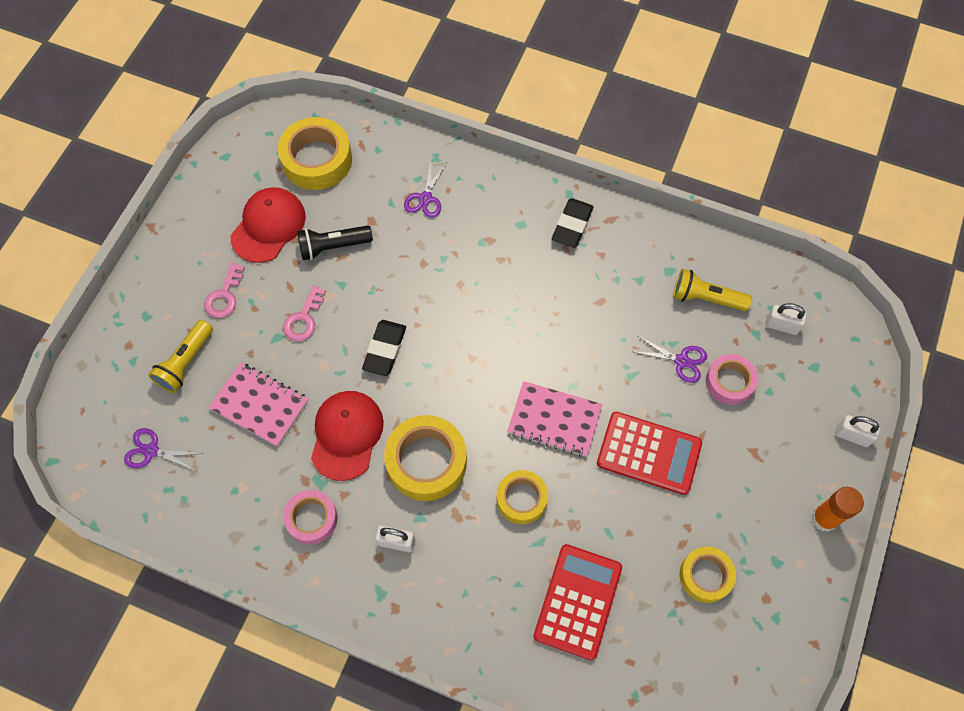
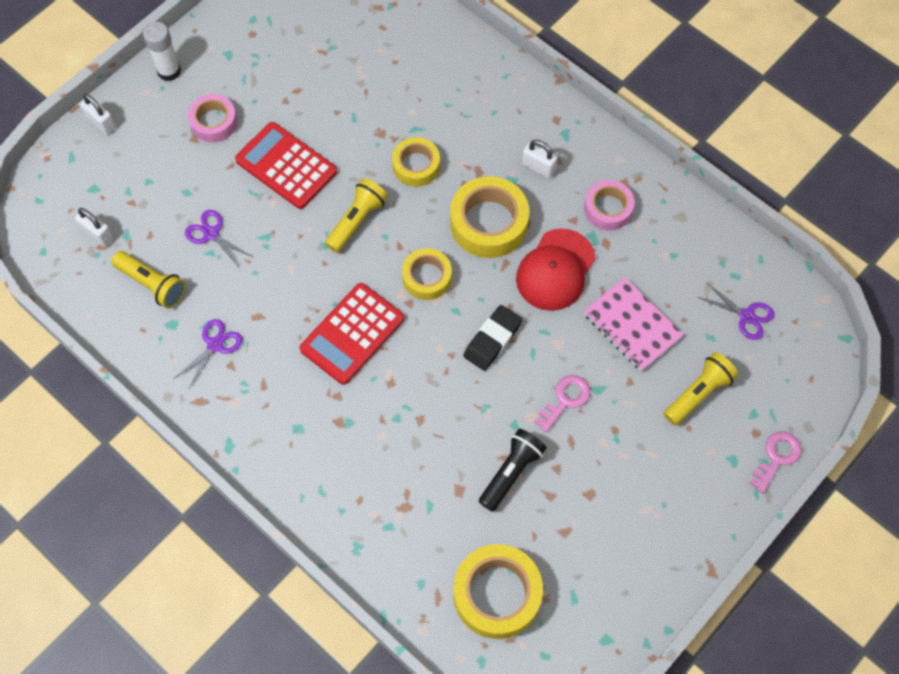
camera: 160 degrees left, 0 degrees up
(224, 296) = (643, 454): pink key -> pink key (777, 457)
(268, 226) = (576, 523): red cap -> none
(333, 247) = (511, 472): black flashlight -> black flashlight turned 60 degrees counterclockwise
(425, 198) = (389, 497): purple scissors -> purple scissors (215, 345)
(554, 420) = (357, 221): pink notebook -> yellow flashlight
(572, 225) = (244, 408): black eraser -> none
(578, 601) = (404, 78): red calculator -> red calculator (352, 334)
(705, 576) = (291, 63): yellow tape -> yellow tape (427, 277)
(729, 382) = (179, 201): pink tape -> pink tape (214, 122)
(824, 518) = (169, 71): orange glue stick -> white glue stick

